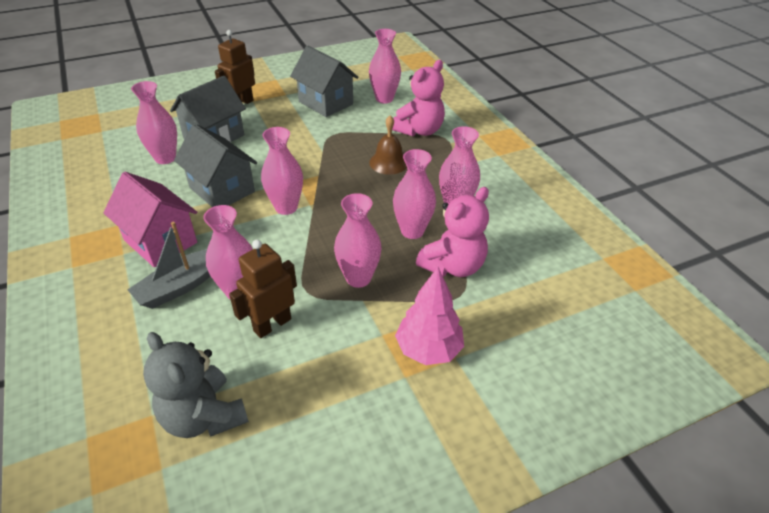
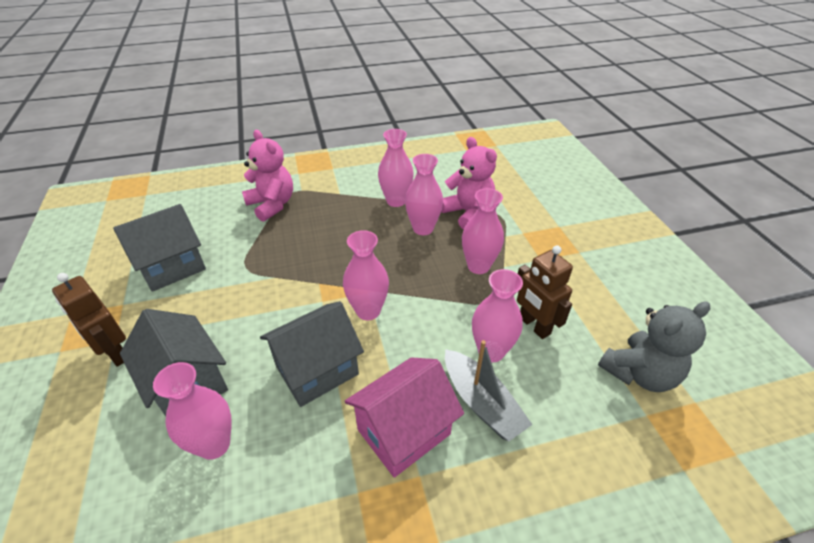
camera: 80 degrees left, 0 degrees up
(384, 99) = (195, 221): pink vase -> none
(388, 162) = (317, 231): brown bell -> none
(428, 349) = (553, 237): pink tree -> none

